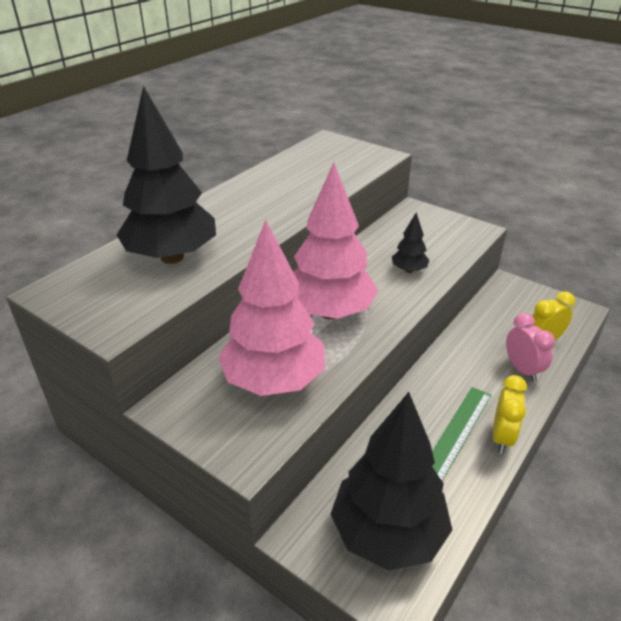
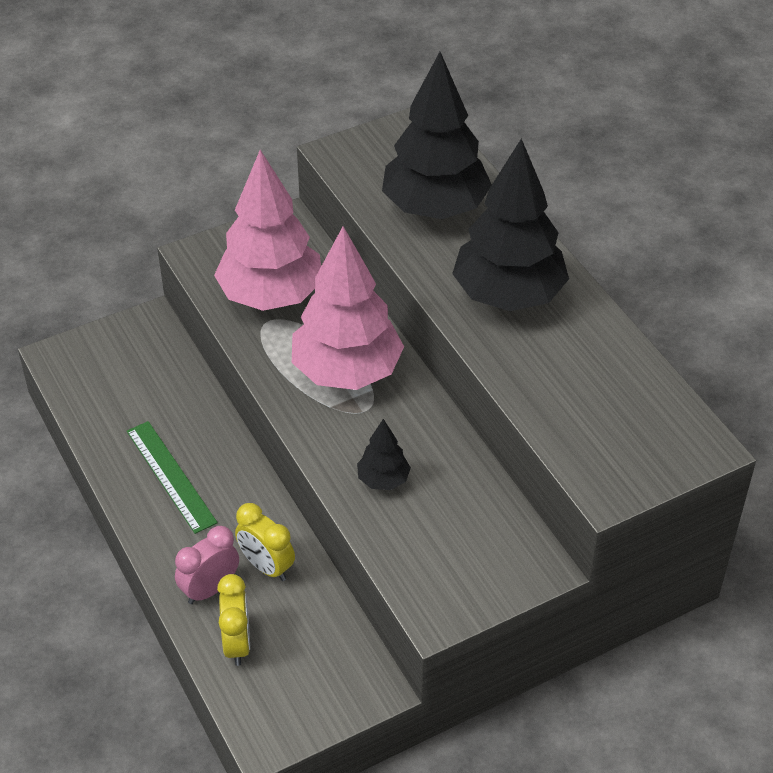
camera: 115 degrees right, 10 degrees up
(387, 534) = (110, 375): black tree -> black tree (508, 295)
(502, 437) = (139, 509): yellow clock -> yellow clock (266, 566)
(522, 369) = (210, 589): pink clock -> pink clock turned 135 degrees clockwise

